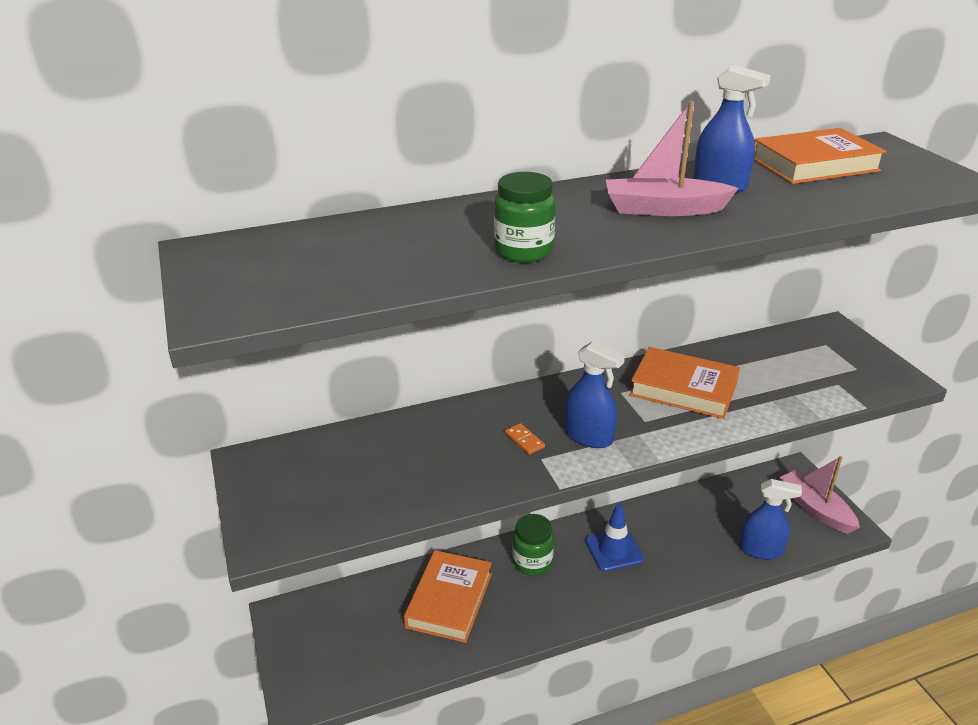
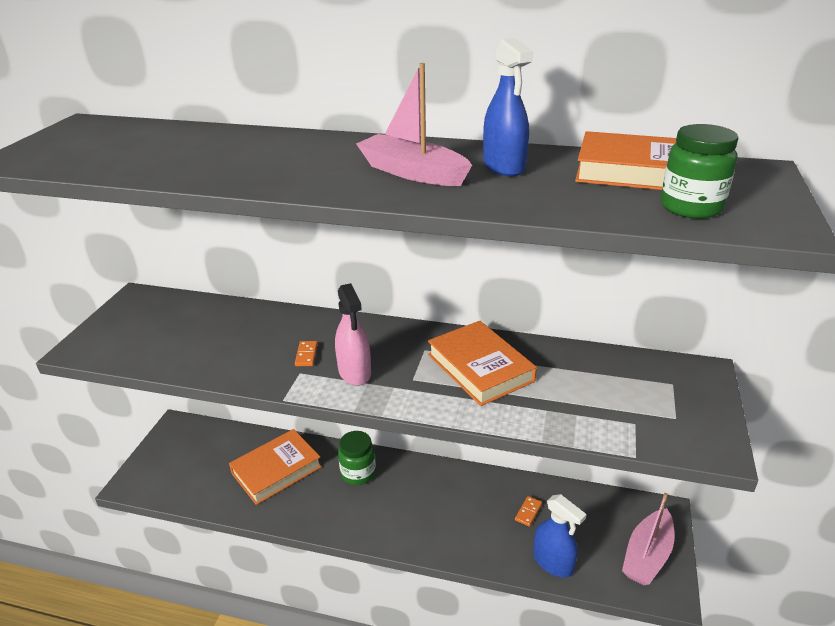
camera: 35 degrees right, 0 degrees up
(524, 251) = (246, 174): green jar -> green jar (691, 207)
(589, 436) = (354, 372): blue spray bottle -> pink spray bottle
(614, 550) = (427, 496): blue traffic cone -> none
(705, 520) = (528, 512): none -> orange domino
(815, 508) = (647, 555): pink boat -> pink boat turned 150 degrees counterclockwise

